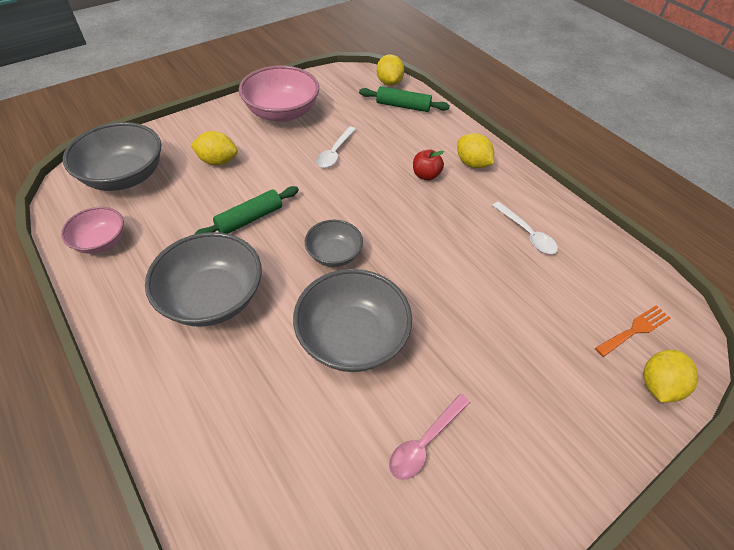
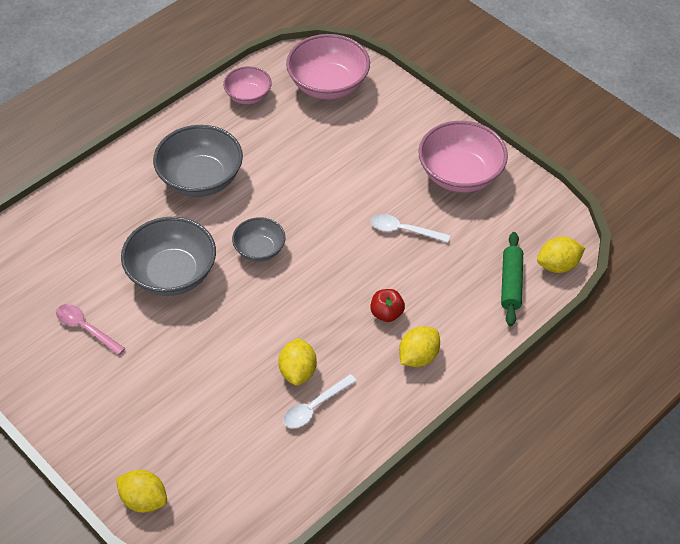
camera: 85 degrees right, 0 degrees up
(125, 176) = (328, 85): grey bowl -> pink bowl
(218, 161) = (365, 142): yellow lemon -> yellow lemon (298, 372)
(250, 219) = (292, 182): green rolling pin -> none
(635, 330) = (202, 492): orange fork -> none

